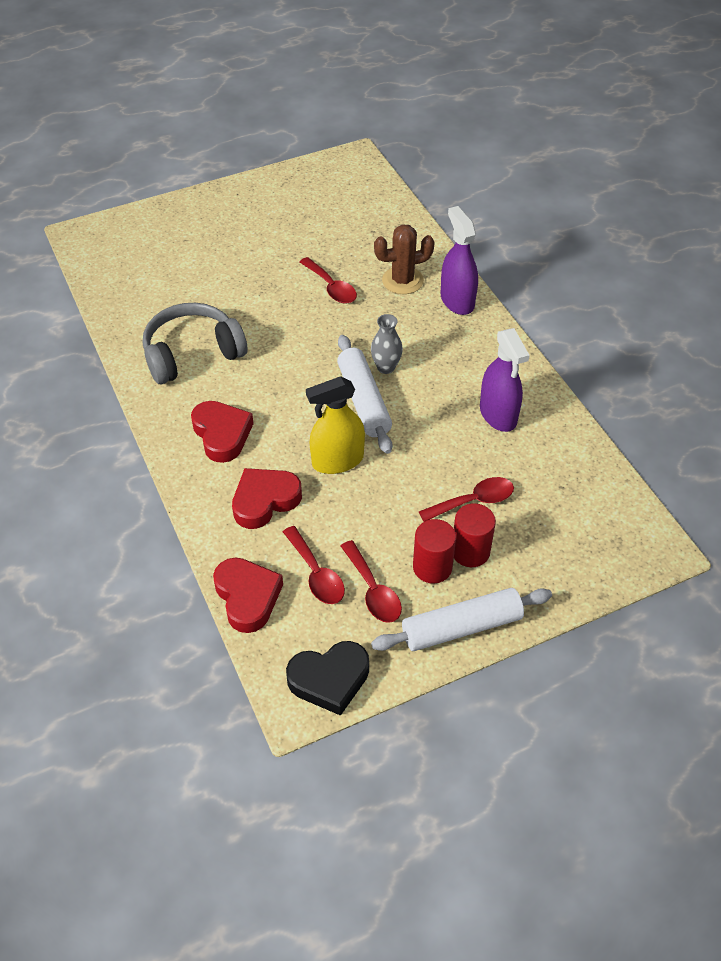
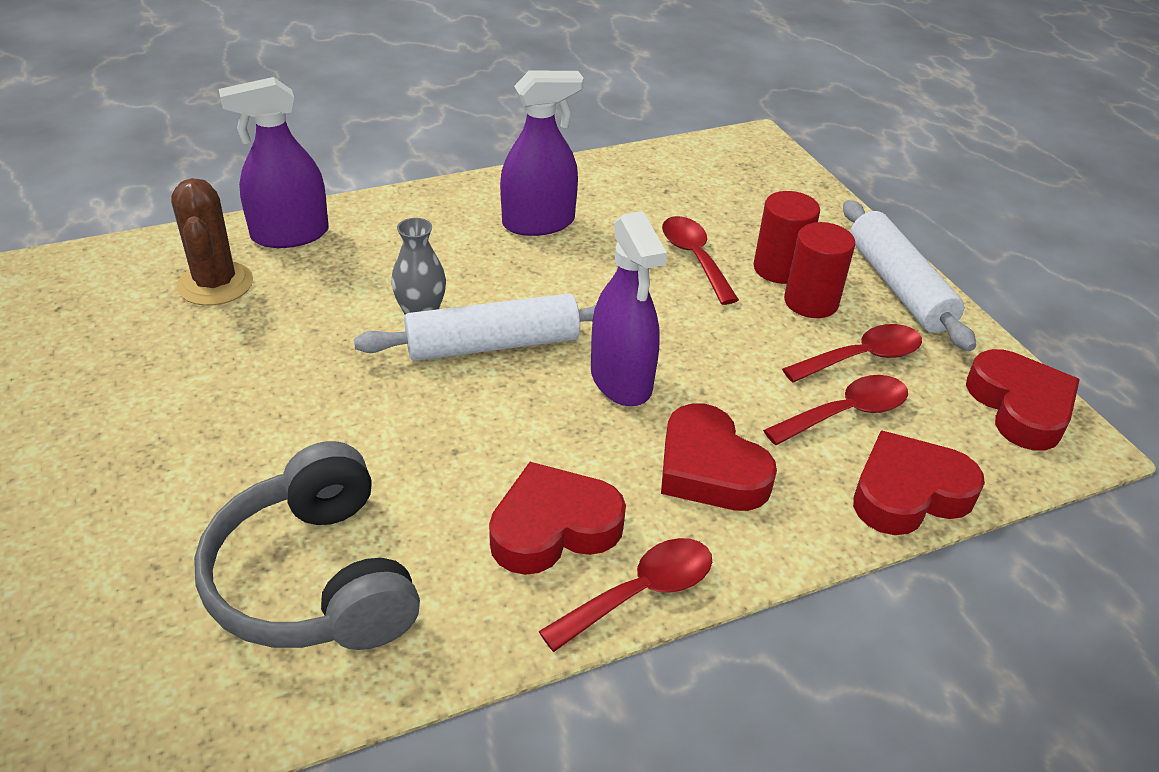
camera: 90 degrees left, 10 degrees down
(329, 679) = (1020, 407): black heart -> red heart
(331, 287) = (194, 367): red spoon -> red spoon (641, 592)
(337, 460) = (621, 380): yellow spray bottle -> purple spray bottle

